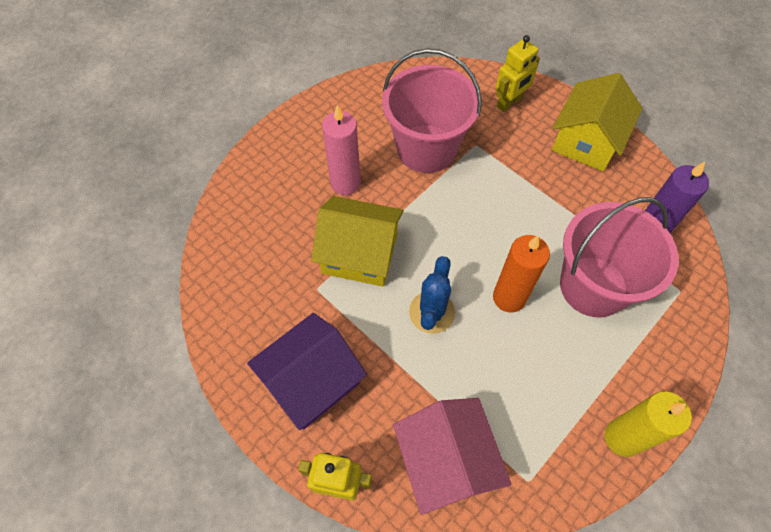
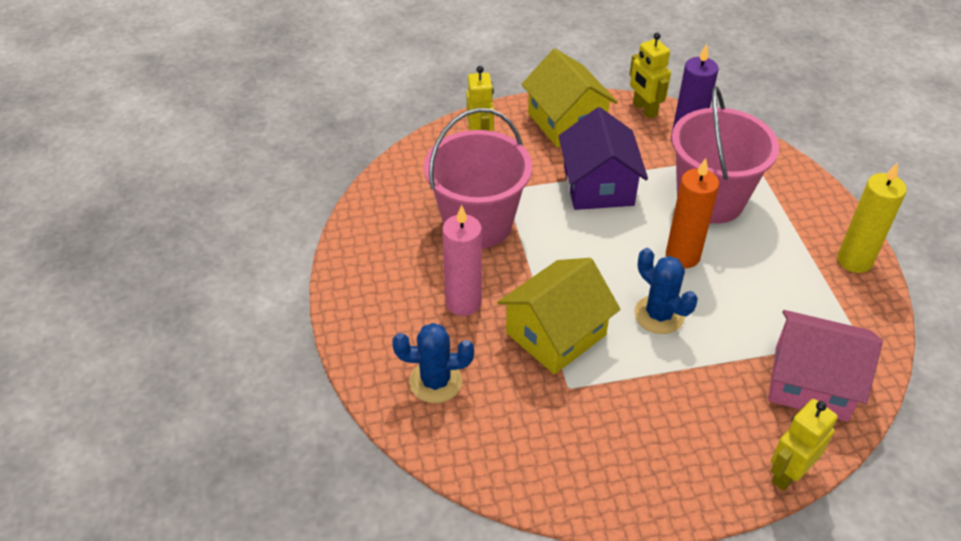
camera: 55 degrees left, 15 degrees down
(265, 207) = (435, 381): none -> blue cactus
(311, 381) = (669, 442): purple house -> purple house (598, 186)
(657, 184) = (644, 109): none -> yellow robot

